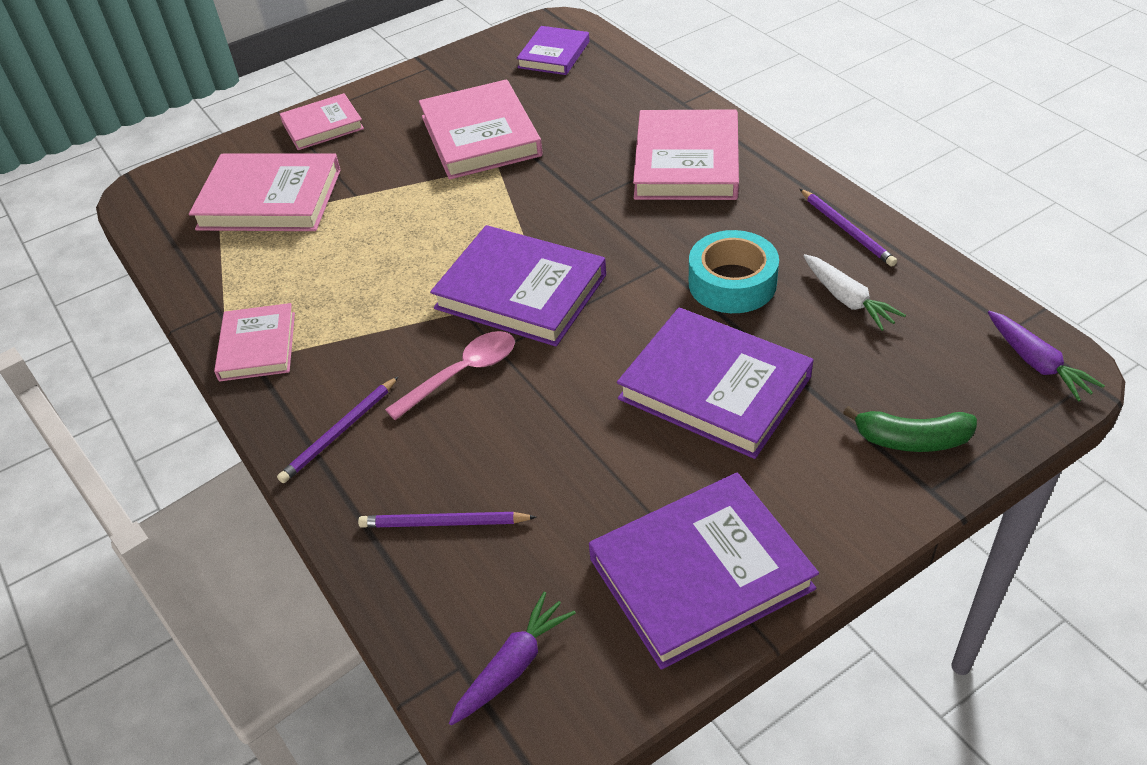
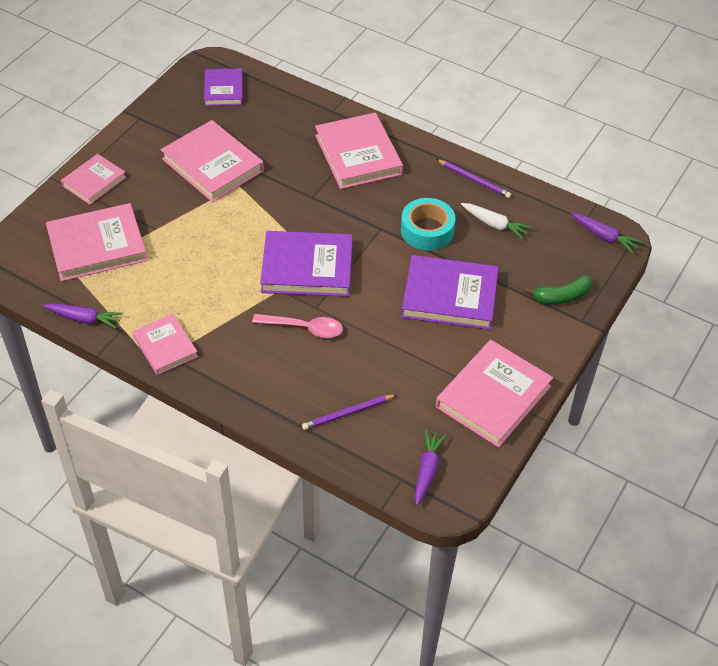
camera: 30 degrees left, 5 degrees up
(187, 283) = (84, 319): none -> purple carrot
(340, 432) = (255, 382): purple pencil -> none
(462, 374) = (304, 328): pink spoon -> pink spoon turned 75 degrees clockwise
(700, 573) = (493, 396): purple book -> pink book

